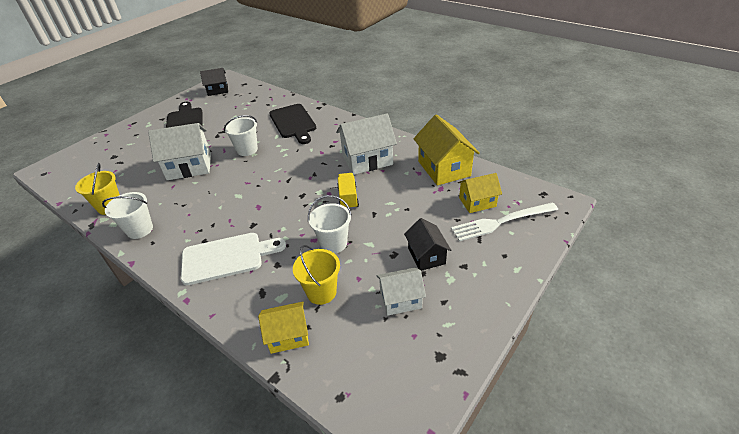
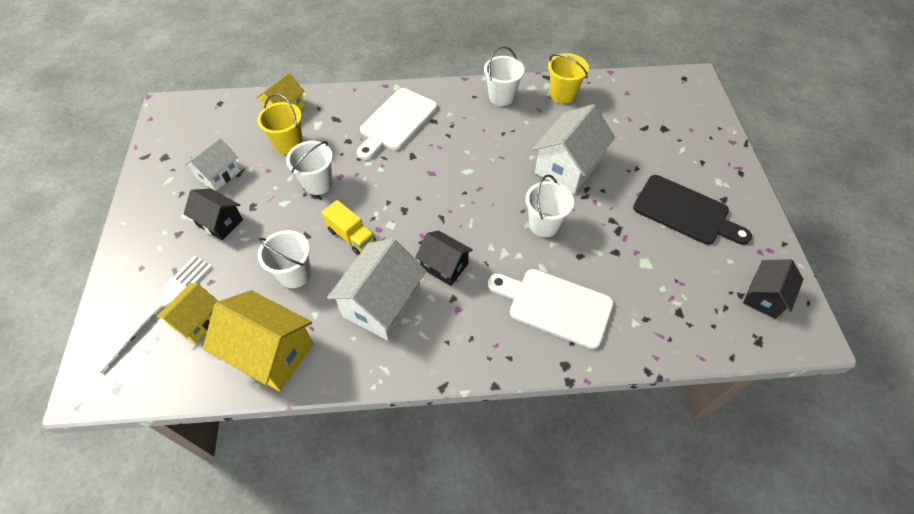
camera: 135 degrees right, 15 degrees up
(293, 123) = (555, 306): black cutting board -> white cutting board
(318, 159) = (444, 266): none -> black house
(401, 196) = (294, 274): none -> white bucket

